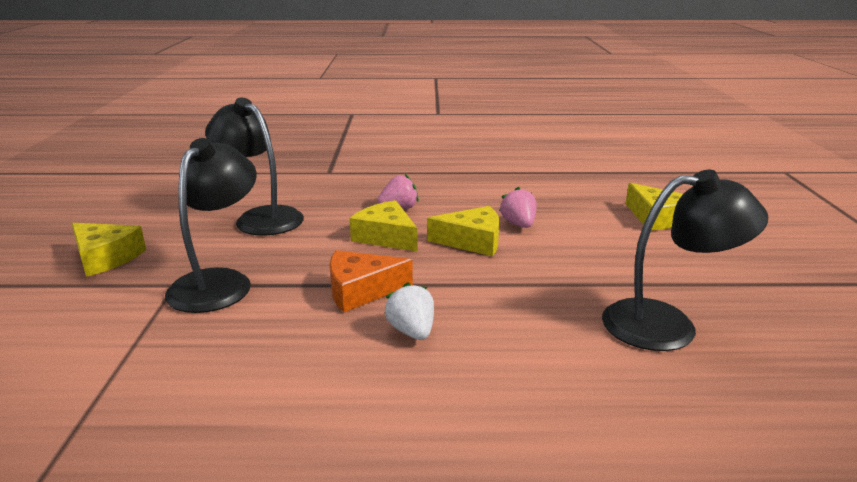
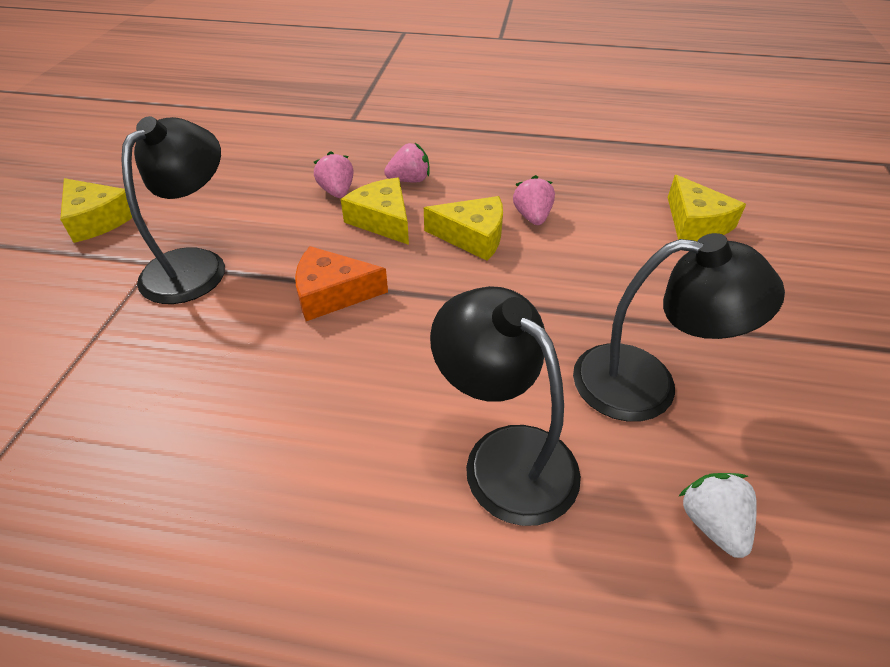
camera: 10 degrees right, 20 degrees up
(261, 217) = (262, 179): black lamp -> black lamp (504, 455)
(335, 221) = (337, 192): none -> pink strawberry
(412, 331) = (366, 356): white strawberry -> white strawberry (712, 524)

